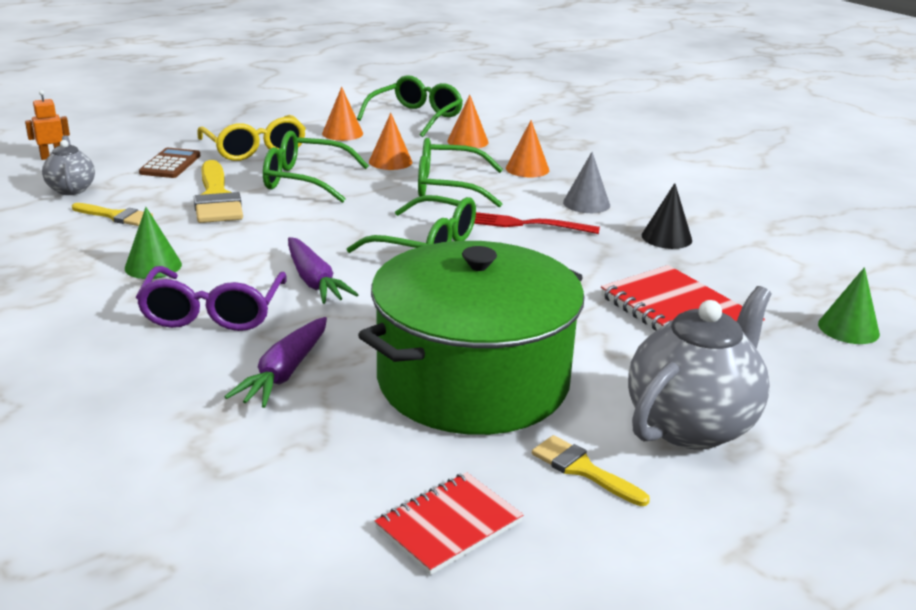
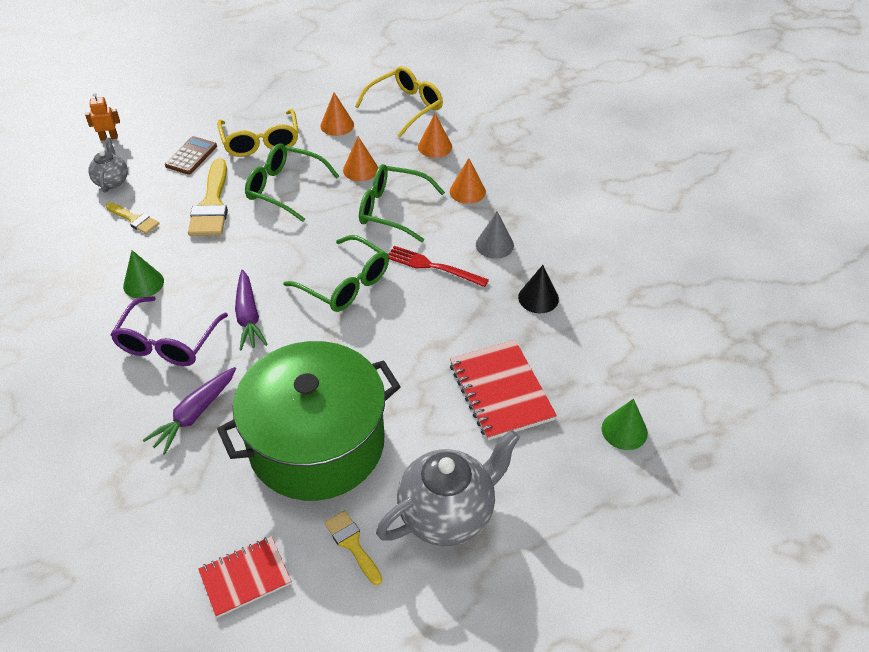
camera: 15 degrees right, 20 degrees up
(416, 117) = (406, 107): green glasses -> yellow glasses

